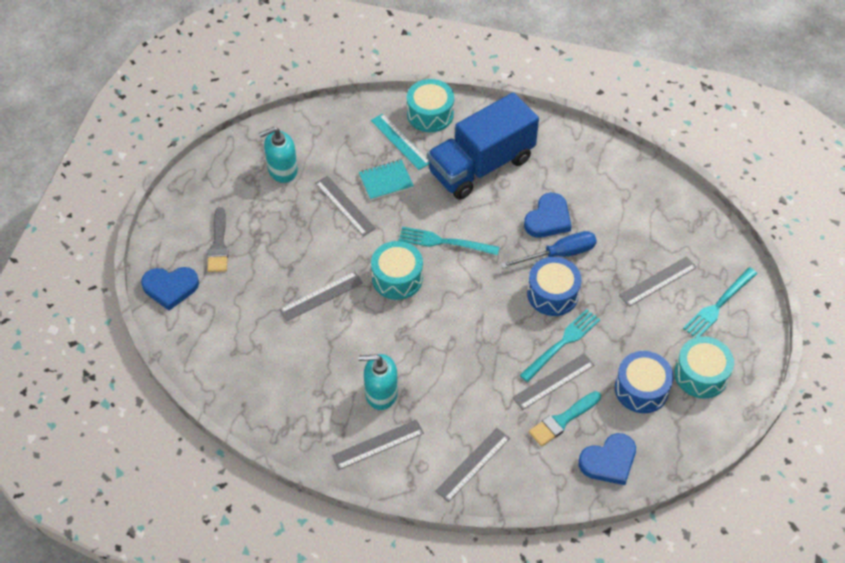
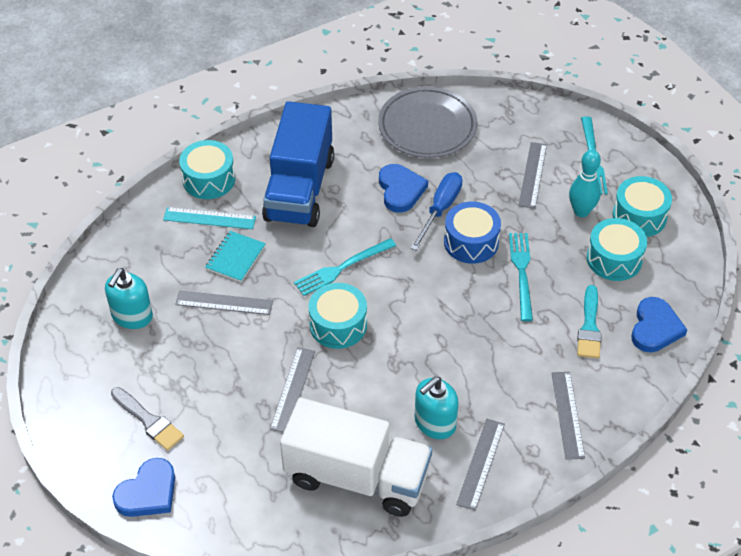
camera: 45 degrees left, 5 degrees down
(294, 384) = (357, 477): none -> white truck
(553, 381) = (549, 304): grey ruler -> none
(623, 187) = (427, 126): none -> grey plate
(641, 389) = (614, 259): blue drum -> turquoise drum
(660, 336) = (581, 211): none -> turquoise bowling pin

